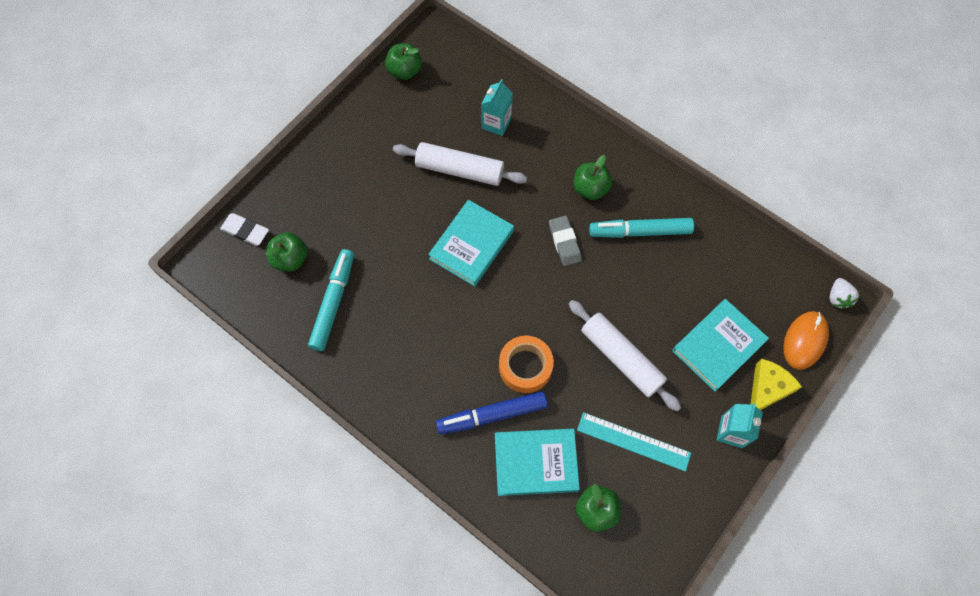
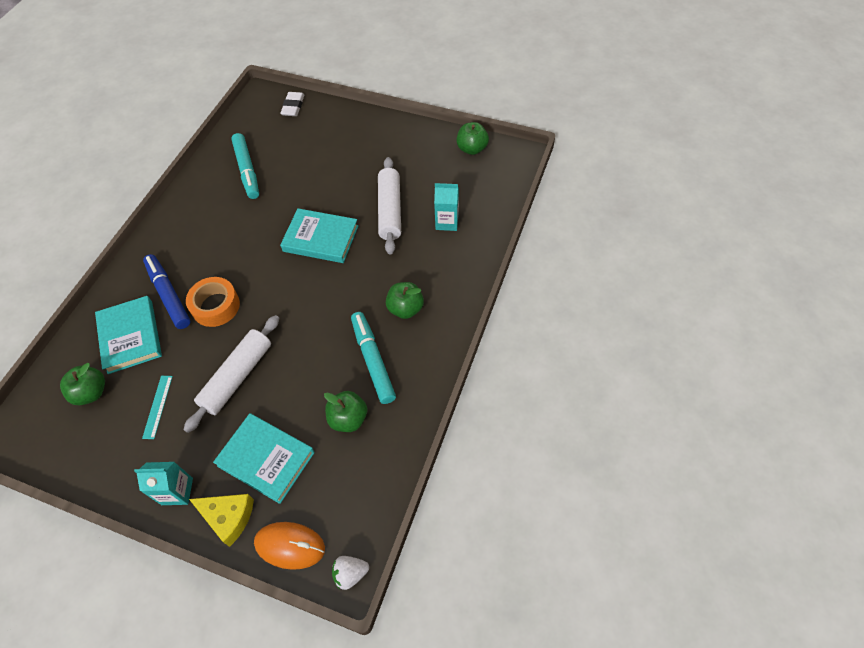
camera: 75 degrees right, 10 degrees down
(290, 259) = (277, 136): green apple -> green apple (348, 419)
(333, 302) = (247, 170): turquoise marker -> turquoise marker turned 75 degrees clockwise
(564, 242) = (343, 303): grey eraser -> none
(633, 441) = (158, 406): turquoise ruler -> turquoise ruler, size x0.64

